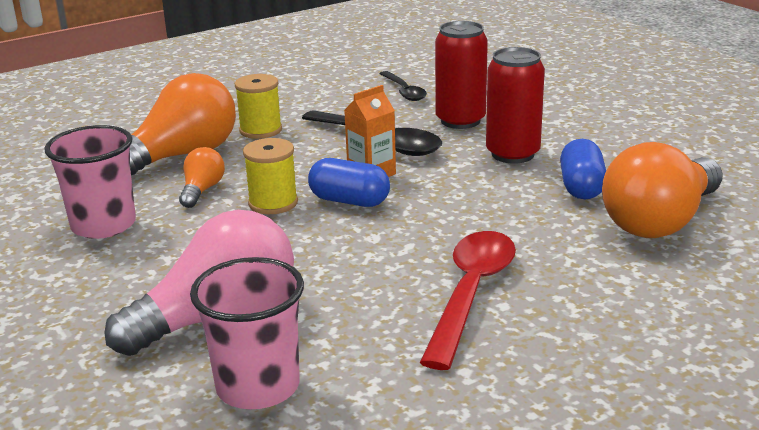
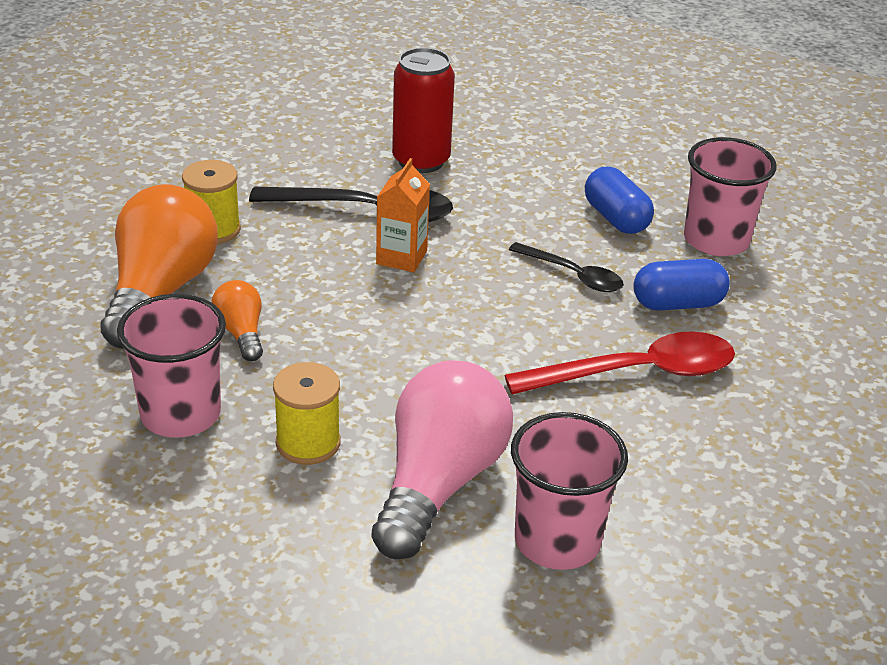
camera: 35 degrees left, 10 degrees up
(273, 203) = (339, 326): yellow spool -> yellow spool (308, 443)
(349, 201) = (416, 299): blue capsule -> blue capsule (678, 304)
(404, 91) = (319, 132): black spoon -> black spoon (573, 275)
(471, 293) = (636, 373): red spoon -> red spoon turned 90 degrees clockwise
(512, 154) = (515, 193): red can -> none
(660, 221) = (716, 240): orange light bulb -> pink cup

